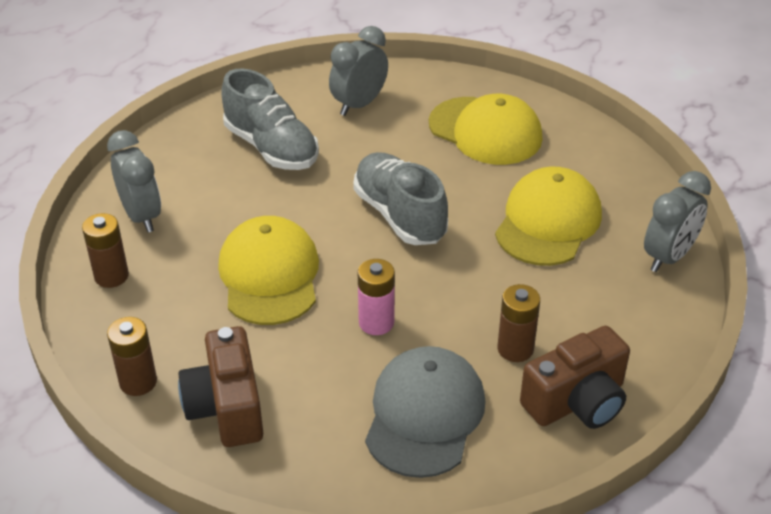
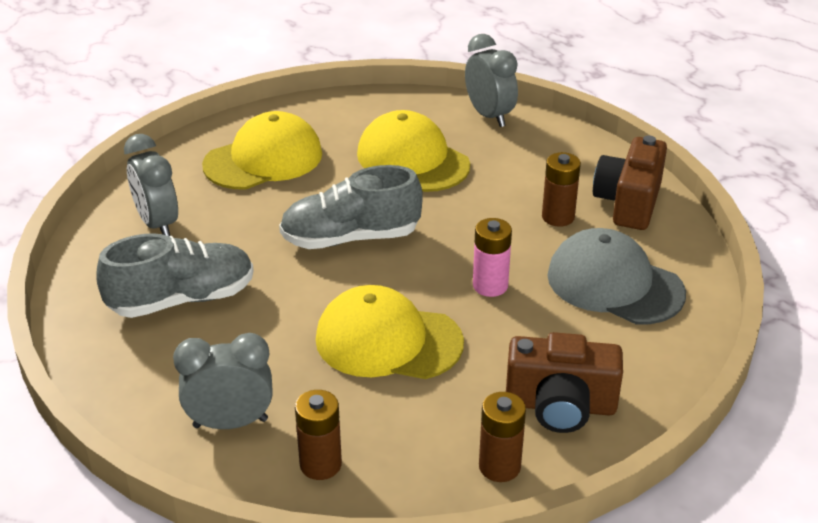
camera: 70 degrees left, 5 degrees down
(577, 402) = (628, 202): brown camera -> brown camera turned 150 degrees counterclockwise

